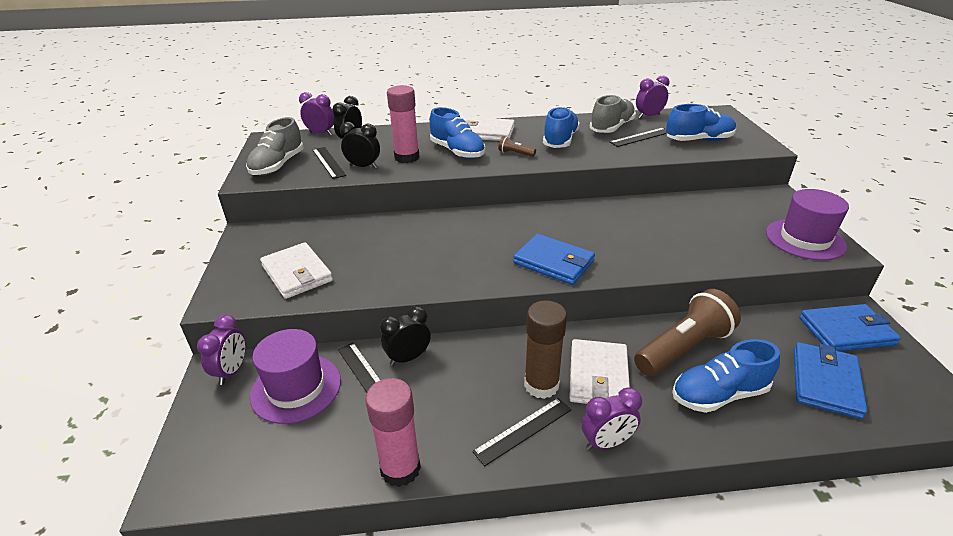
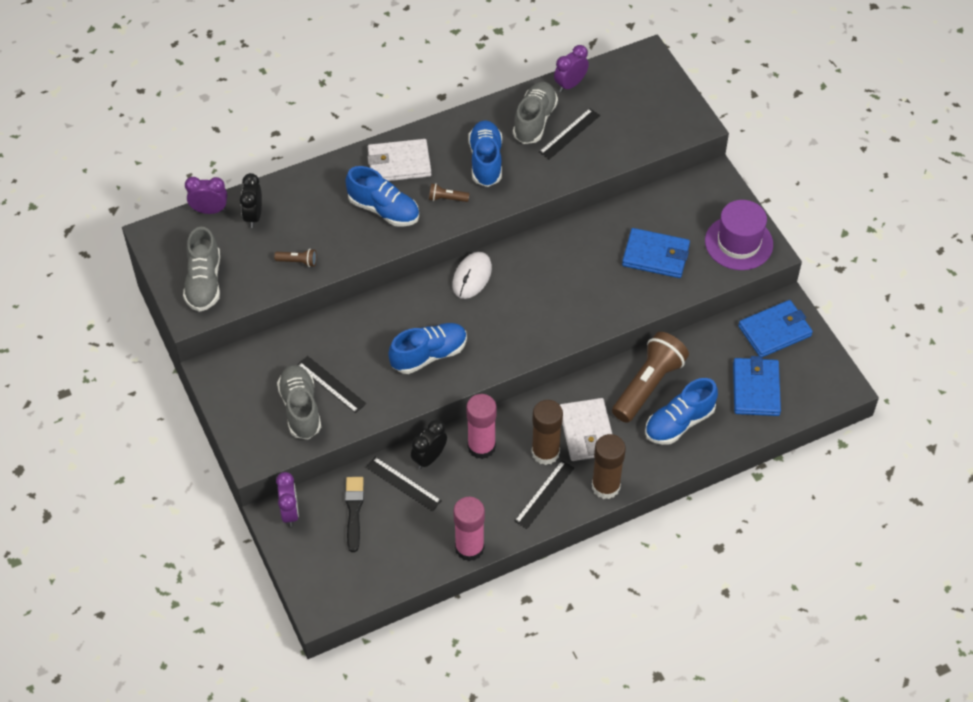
camera: 20 degrees left, 20 degrees up
(296, 388) = (354, 511): purple hat -> black brush
(297, 273) = (300, 409): white wallet -> grey shoe
(328, 162) = (255, 263): black ruler -> black ruler (331, 384)
(363, 167) = (298, 262): black clock -> brown flashlight
(407, 157) = (335, 234): pink glue stick -> pink glue stick (481, 447)
(518, 216) = (472, 277): none -> white mouse
(553, 262) = (525, 333): blue wallet -> blue wallet (656, 256)
(606, 443) = (605, 486): purple clock -> brown glue stick
(698, 140) = (630, 126): blue shoe -> blue shoe (429, 355)

